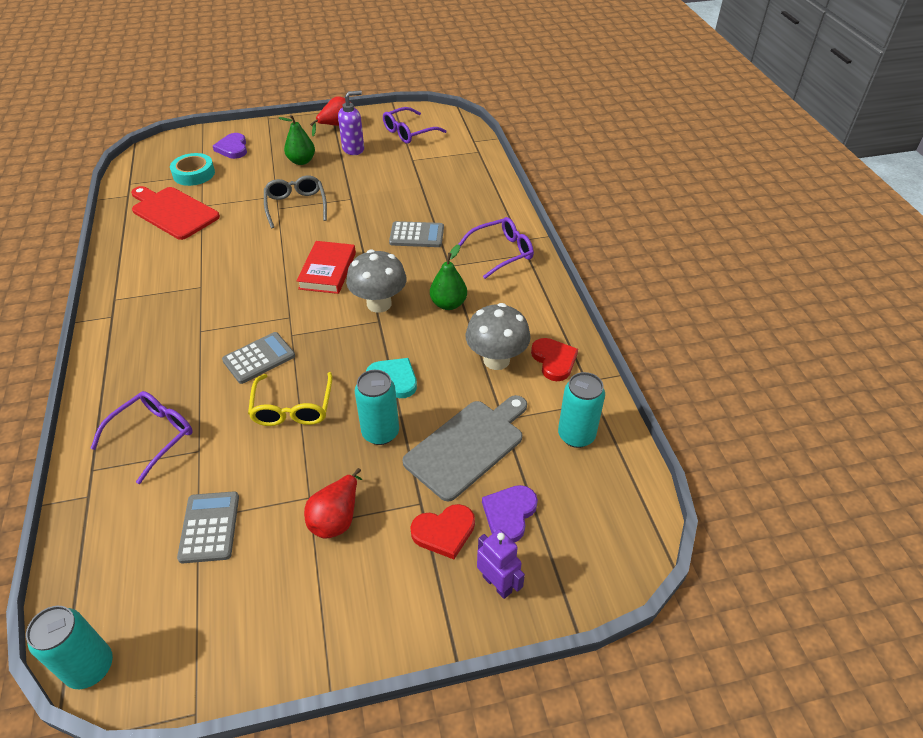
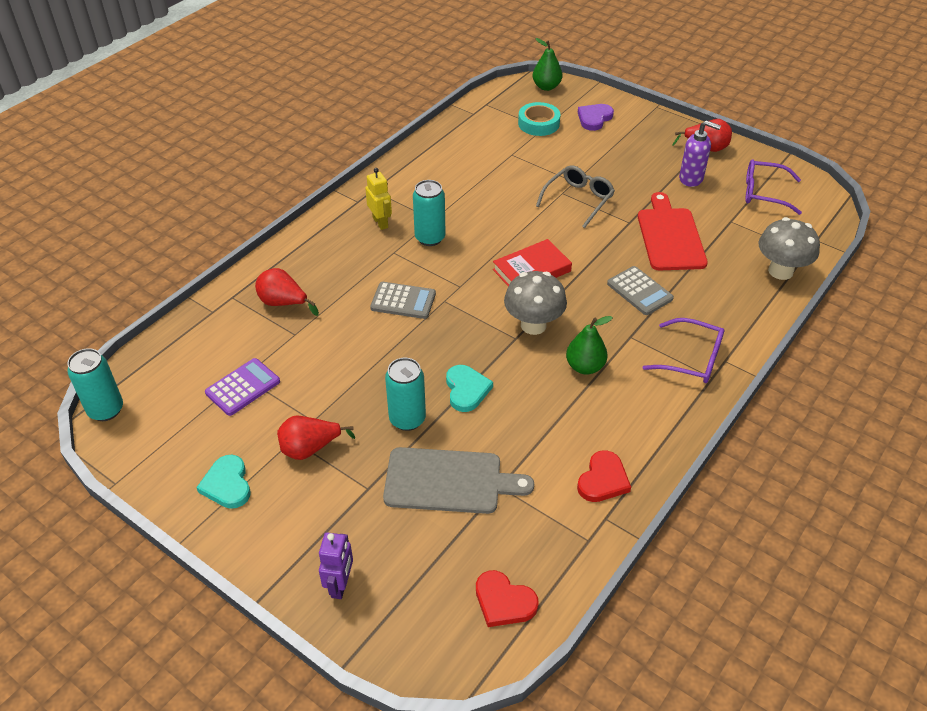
camera: 50 degrees right, 0 degrees up
(153, 436) = (284, 303): purple glasses -> red pear
(157, 318) = (380, 222): none -> yellow robot
(173, 212) = (486, 147): red cutting board -> red cutting board (670, 236)
(209, 527) = (243, 387): grey calculator -> purple calculator
(293, 408) = (379, 353): yellow glasses -> none
(301, 161) = (633, 163): green pear -> green pear (546, 87)
(306, 608) = (227, 484): none -> turquoise heart
(444, 532) = (356, 520): red heart -> red heart (504, 601)
(496, 360) = (558, 440): grey mushroom -> grey mushroom (780, 271)
(509, 514) = (410, 552): purple heart -> none
(576, 435) = (535, 548): turquoise can -> turquoise can (430, 238)

